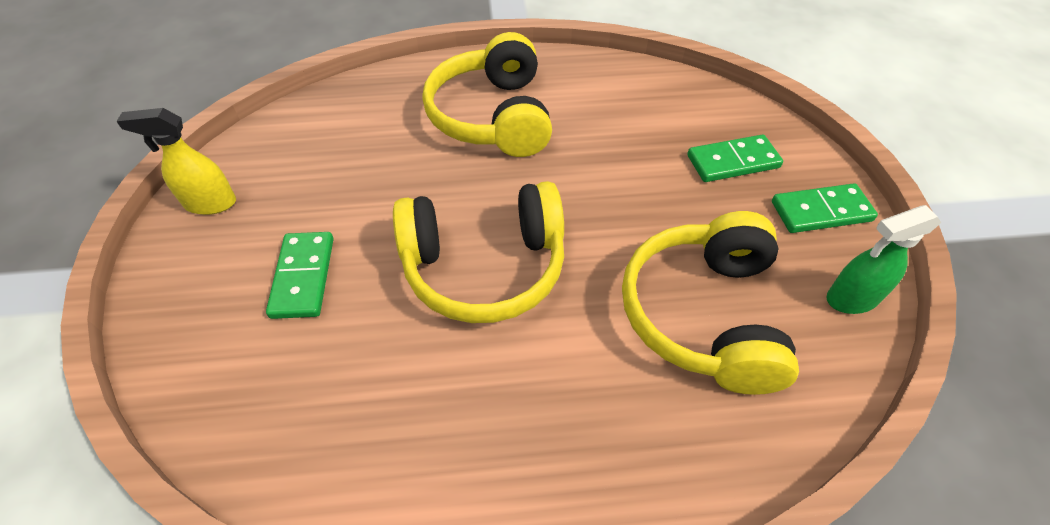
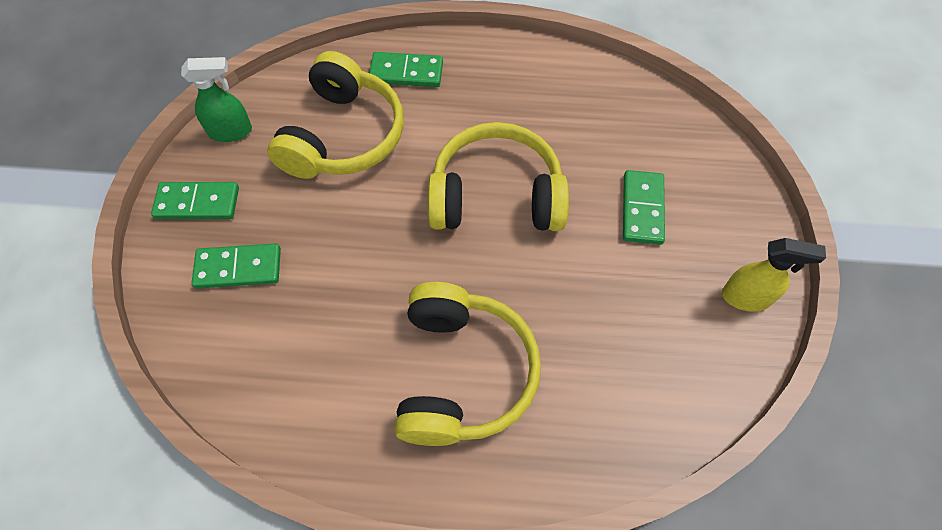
camera: 170 degrees left, 10 degrees up
(661, 439) = (406, 72): none -> green domino

